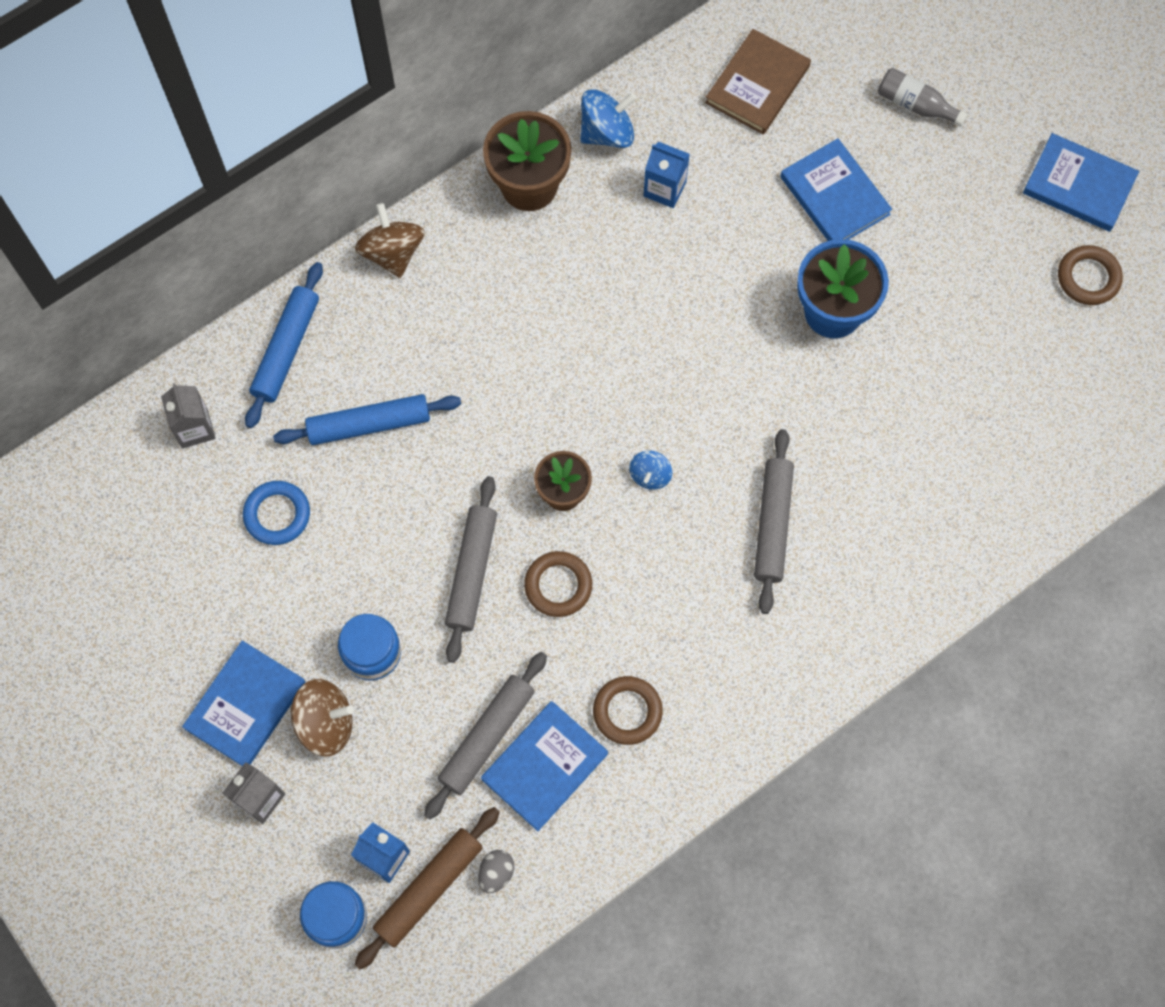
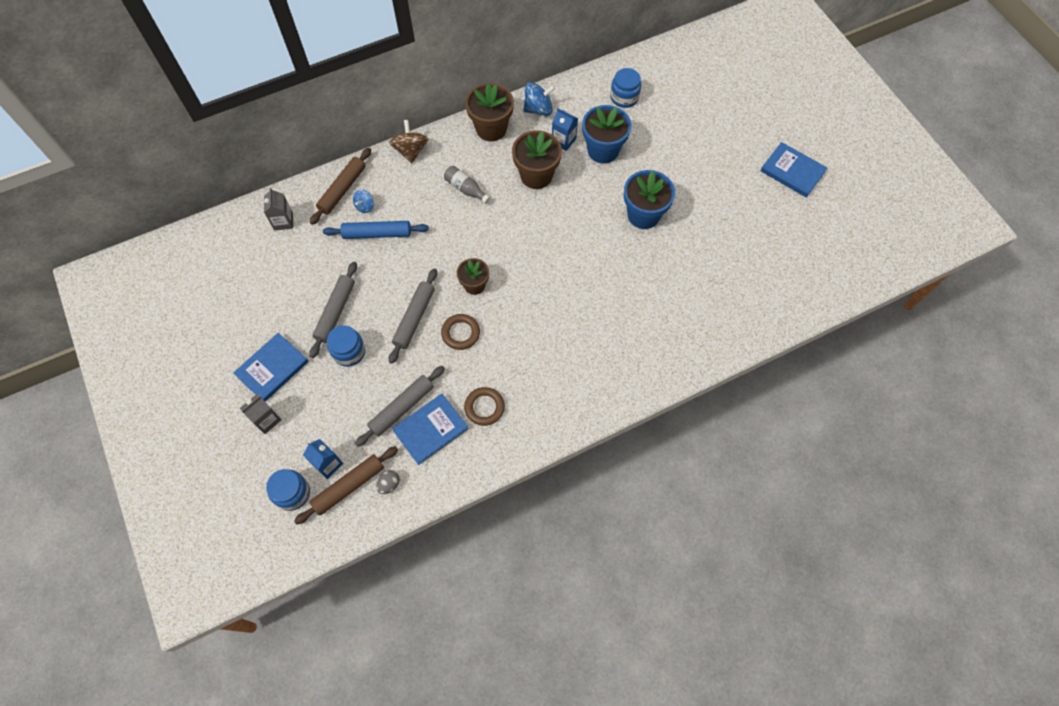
camera: 10 degrees right, 5 degrees down
(277, 514) = (316, 272): blue ring -> none
(286, 349) = (342, 190): blue rolling pin -> brown rolling pin
(325, 723) = (314, 385): brown spinning top -> none
(629, 266) = (536, 176): none -> brown flower pot
(650, 475) = (524, 283): blue spinning top -> blue spinning top (365, 206)
(738, 197) = (603, 150): none -> blue flower pot
(757, 84) = (624, 97): brown book -> blue jar
(772, 524) = (588, 320): grey rolling pin -> grey rolling pin (335, 312)
(834, 196) = (655, 157): blue book -> none
(915, 105) = (708, 119): grey bottle -> grey bottle (465, 189)
(1088, 278) = (790, 219): brown ring -> none

